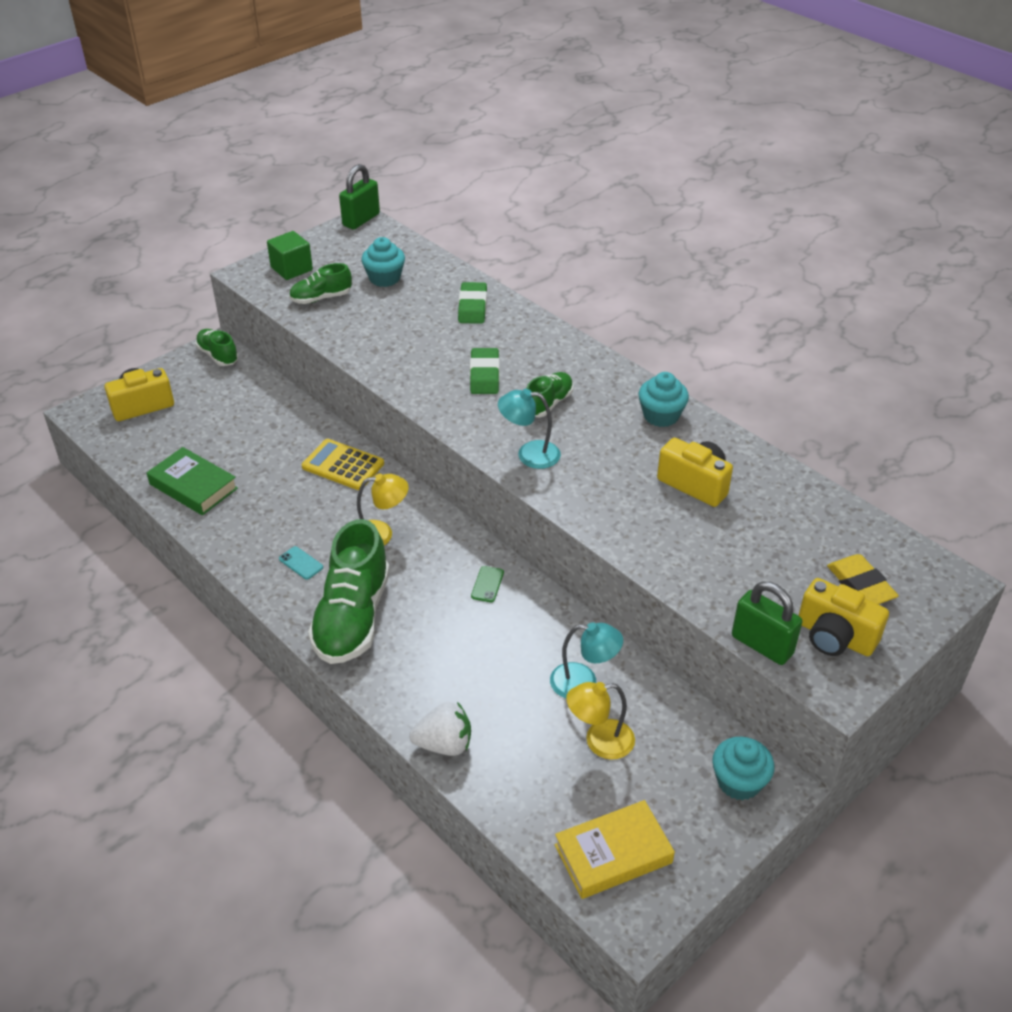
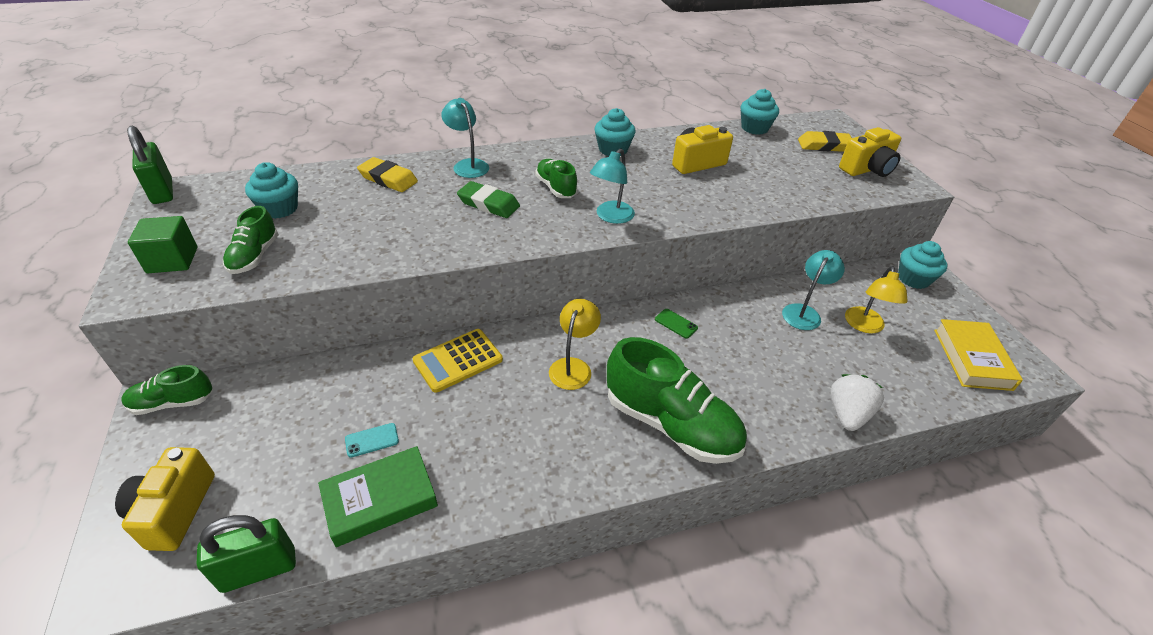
camera: 65 degrees left, 0 degrees up
(301, 563) = (574, 439): turquoise phone -> turquoise phone (372, 440)
(472, 307) = (388, 179): green eraser -> yellow eraser
(537, 338) = (468, 165): none -> turquoise lamp
(762, 645) = (867, 195): green padlock -> green padlock (259, 569)
(839, 512) = (754, 128): none -> turquoise cupcake

